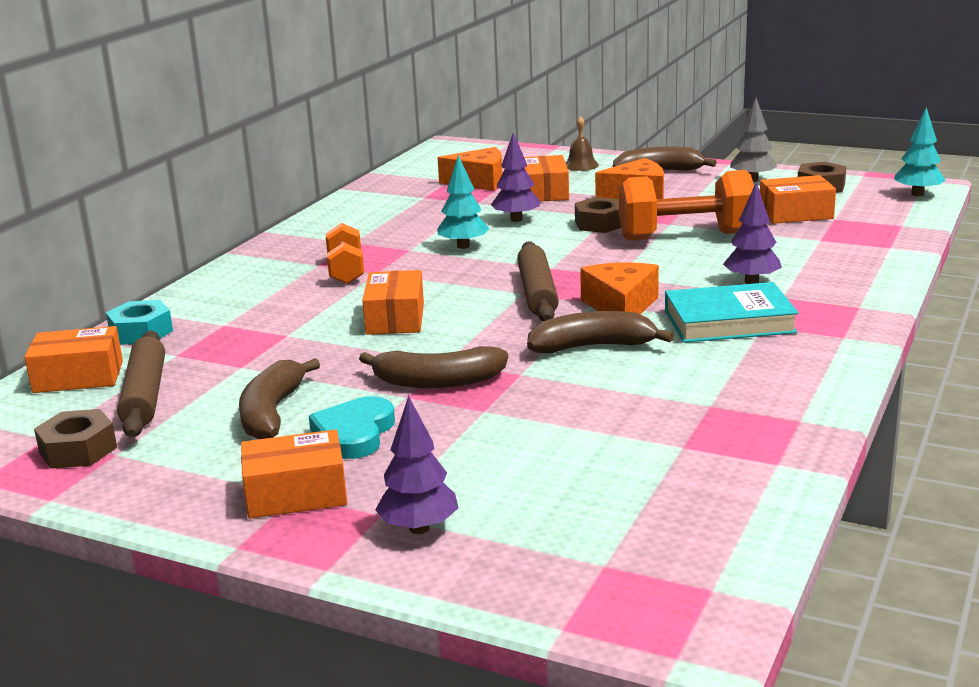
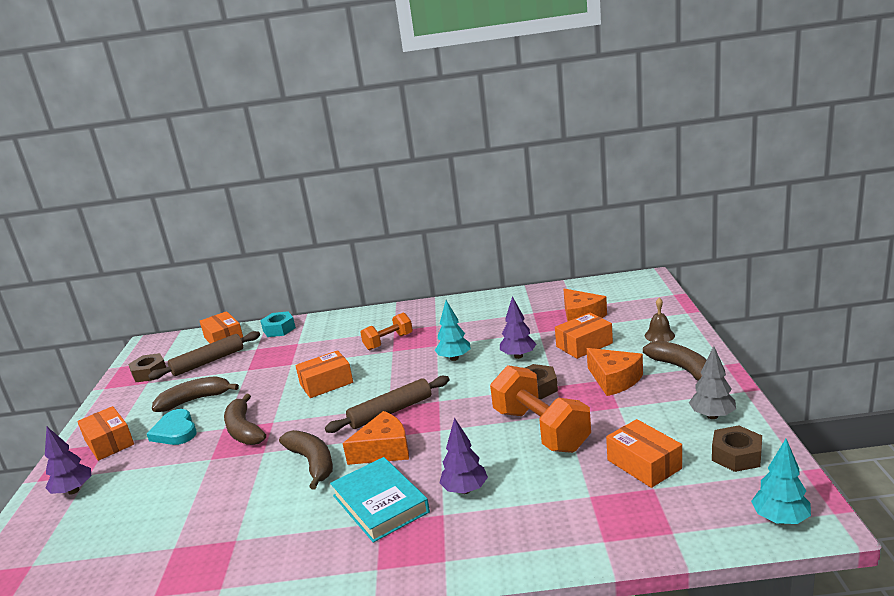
camera: 65 degrees right, 0 degrees up
(354, 433) = (175, 431): turquoise heart -> turquoise heart turned 105 degrees counterclockwise

